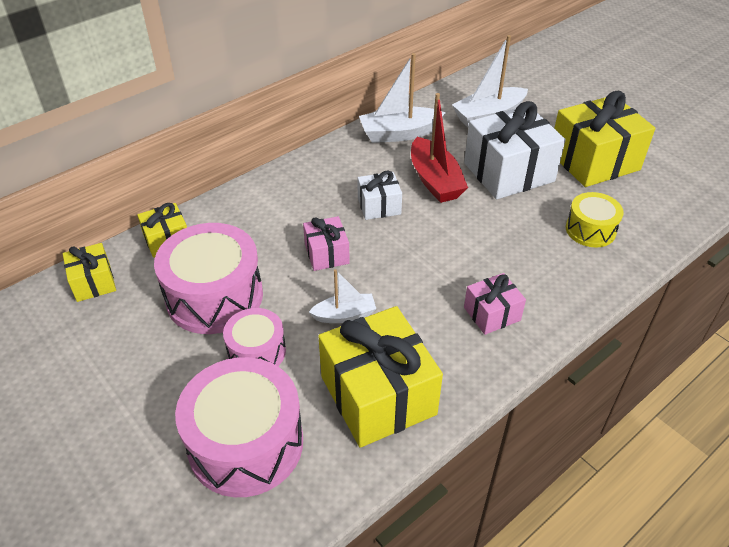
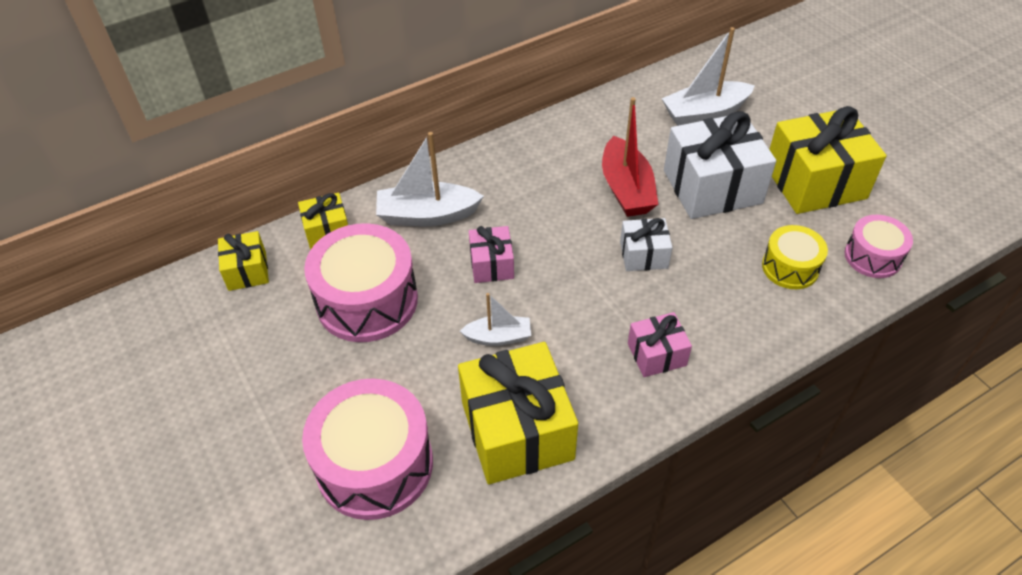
camera: 10 degrees right, 5 degrees up
(257, 351) = (401, 367): pink drum -> pink drum (872, 256)
(379, 206) = (558, 214): white gift -> white gift (643, 255)
(399, 134) = (598, 127): white boat -> white boat (427, 215)

